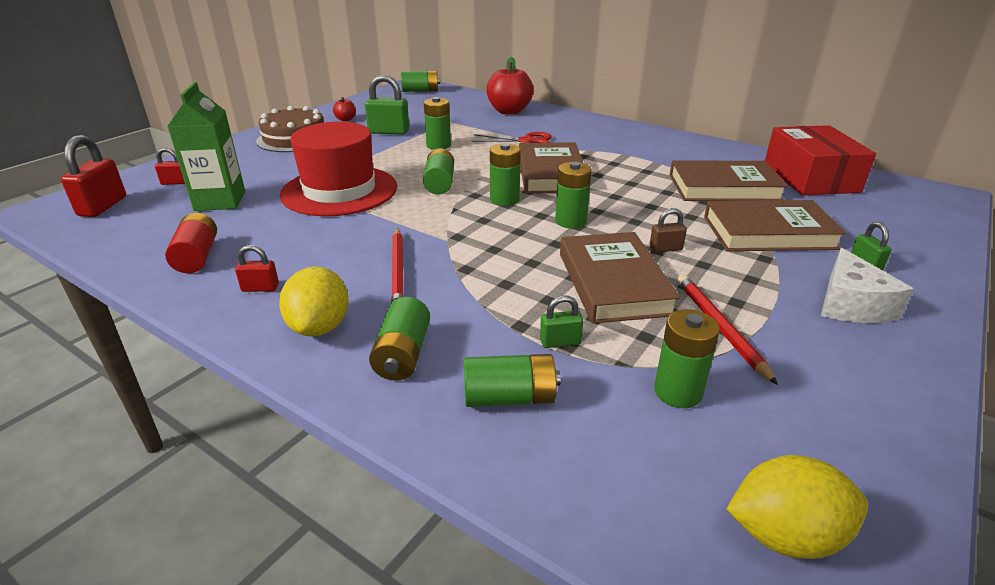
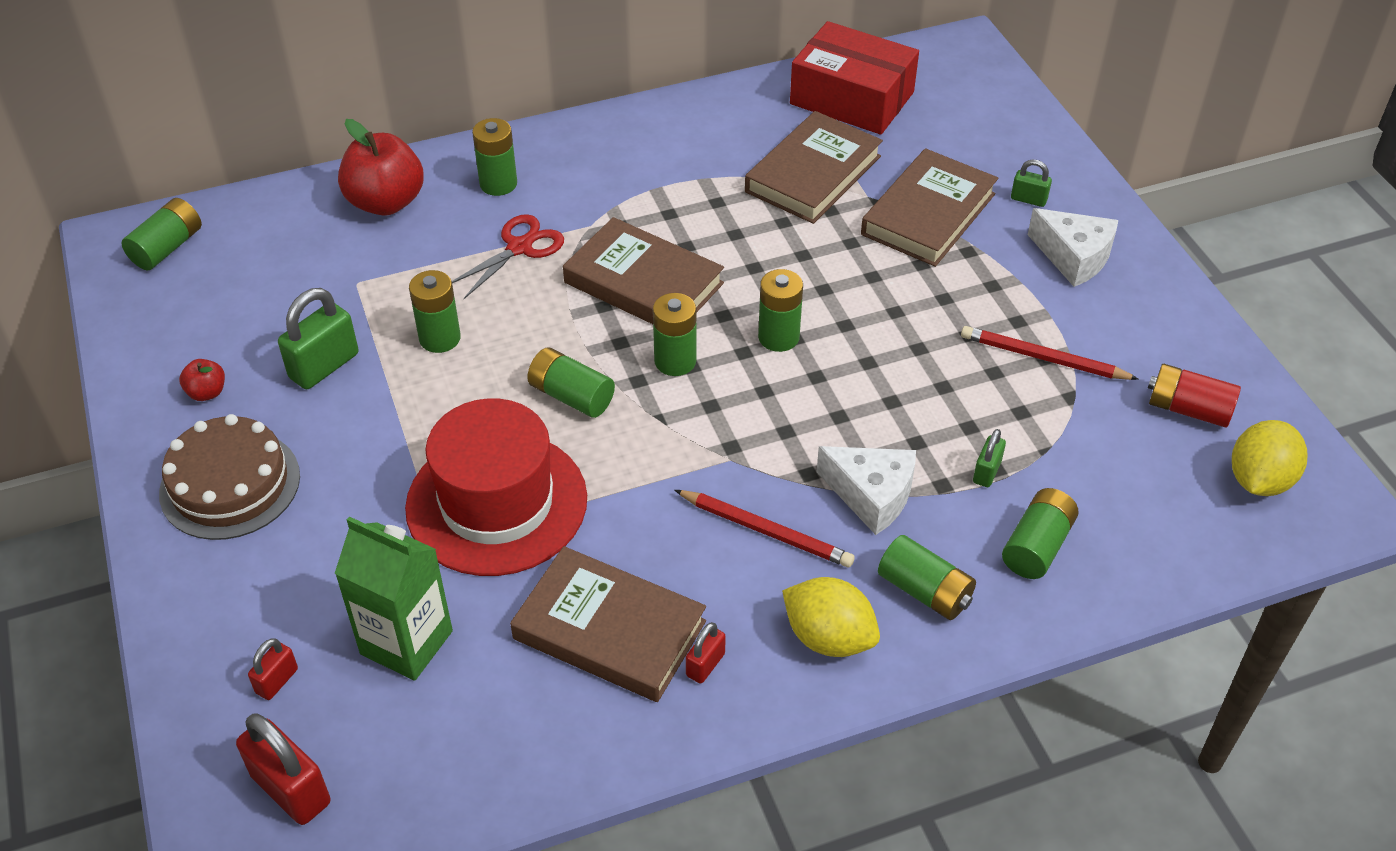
camera: 55 degrees left, 15 degrees up
(197, 256) = (570, 707): red battery -> red battery (1188, 409)
(475, 299) = (871, 495): none -> white cheese
(613, 283) = (924, 380): brown book -> brown book (609, 630)
(665, 249) = (895, 304): brown padlock -> none
(678, 392) = (1101, 439): green battery -> green battery (498, 184)

